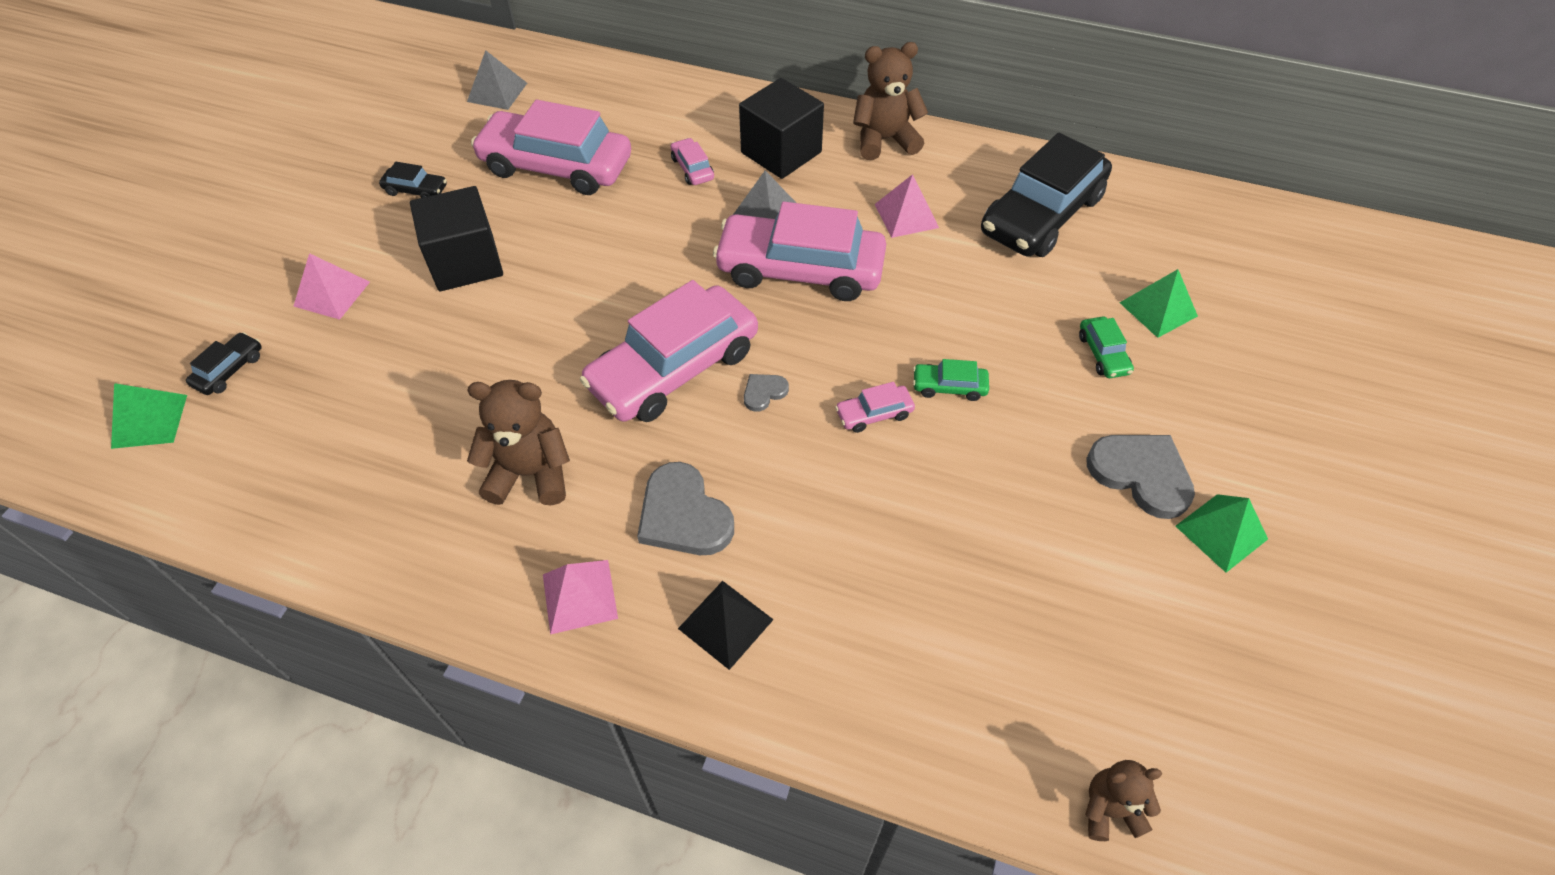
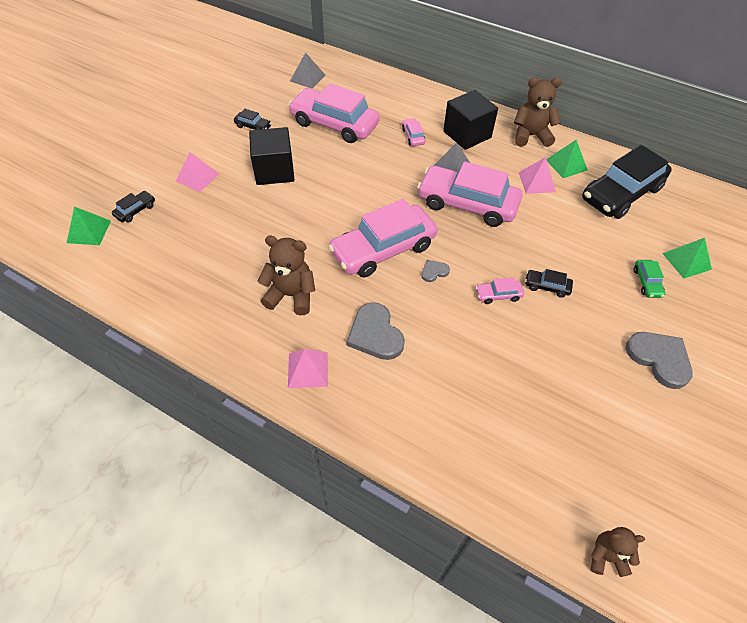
camera: 10 degrees right, 0 degrees up
(726, 624) = (390, 401): black pyramid -> none
(949, 386) = (547, 286): green car -> black car
(1221, 532) = (706, 403): green pyramid -> green pyramid (566, 164)

